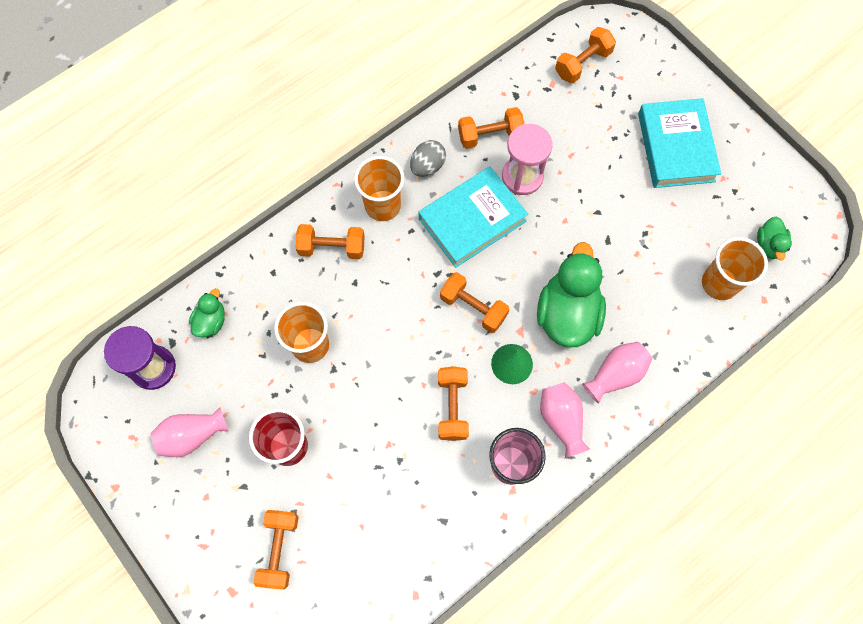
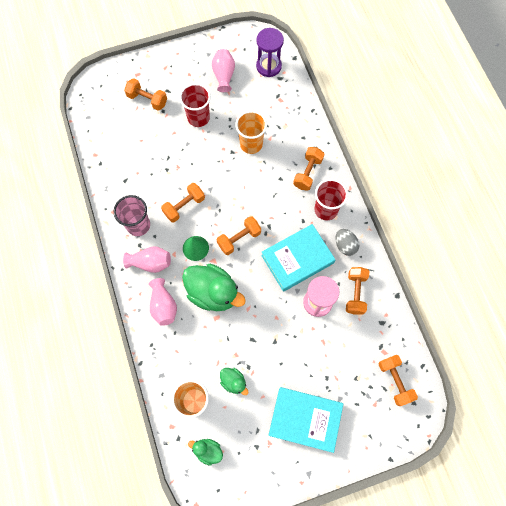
camera: 110 degrees right, 0 degrees up
(211, 321) = (285, 99): green duck -> green duck (233, 382)
(382, 206) = (326, 210): orange cup -> red cup
(452, 407) = (184, 206): orange dumbbell -> orange dumbbell turned 60 degrees counterclockwise
(472, 220) = (297, 259): turquoise book -> turquoise book turned 75 degrees clockwise

